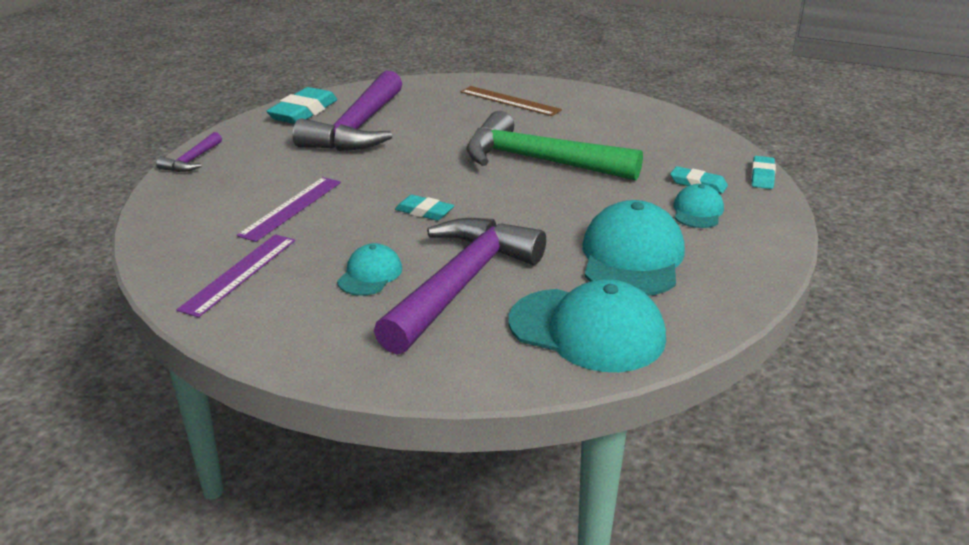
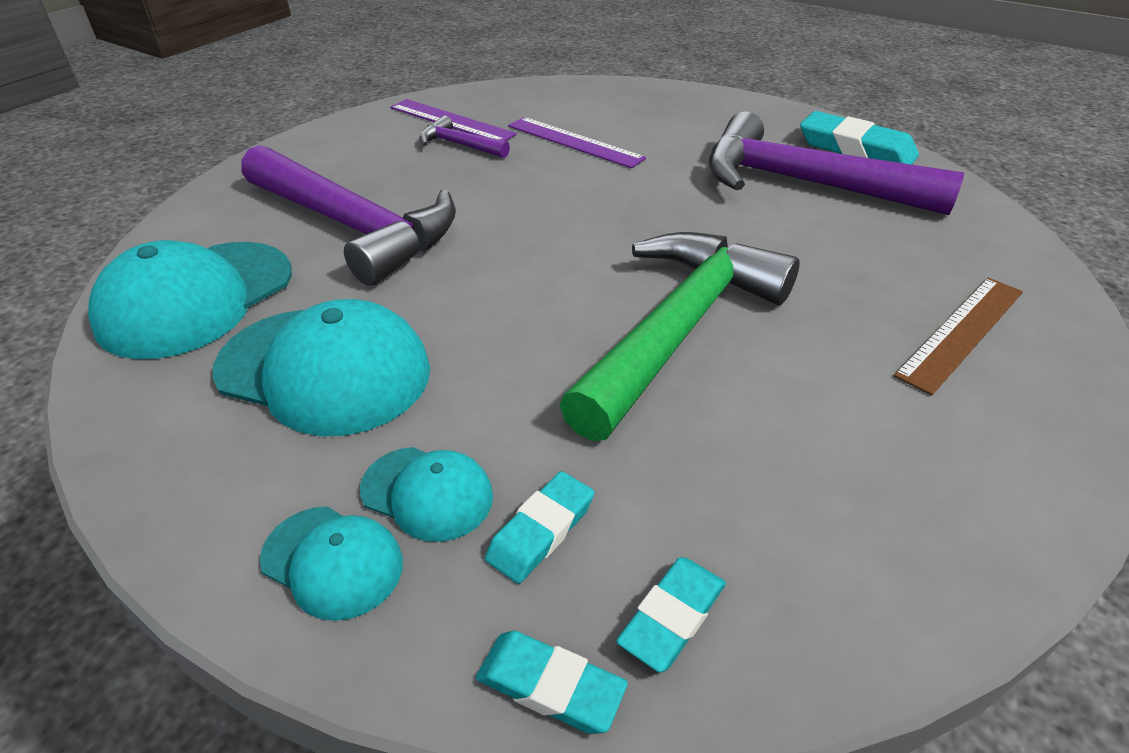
camera: 100 degrees right, 10 degrees up
(192, 161) = (702, 95): purple hammer -> purple hammer (459, 145)
(370, 274) = (409, 178): turquoise cap -> turquoise cap (333, 561)
(424, 212) = (536, 216): turquoise eraser -> turquoise eraser (672, 617)

